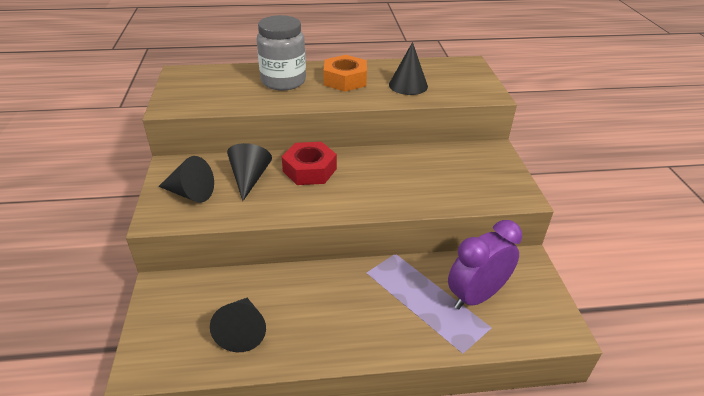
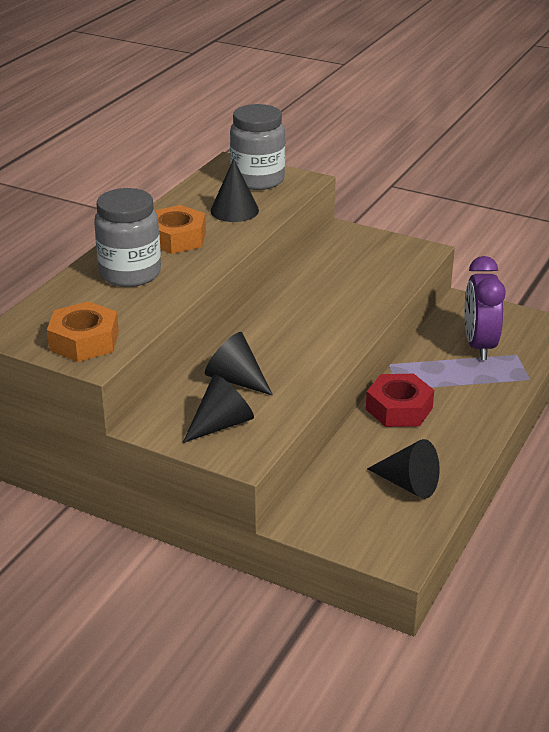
camera: 55 degrees left, 5 degrees down
(188, 96) = (84, 341): none -> orange nut
(309, 170) = (262, 339): red nut -> red nut (399, 409)
(461, 79) = (258, 180): none -> grey jar

